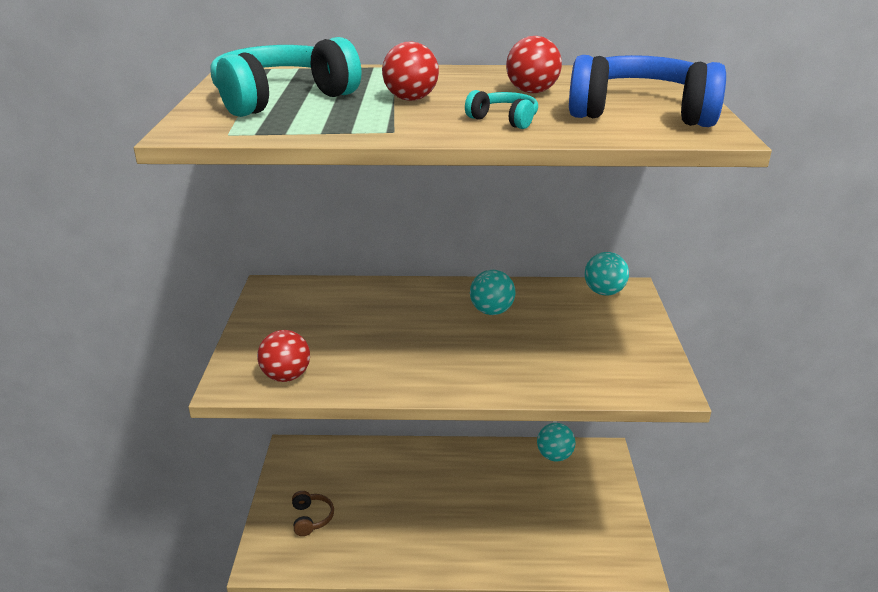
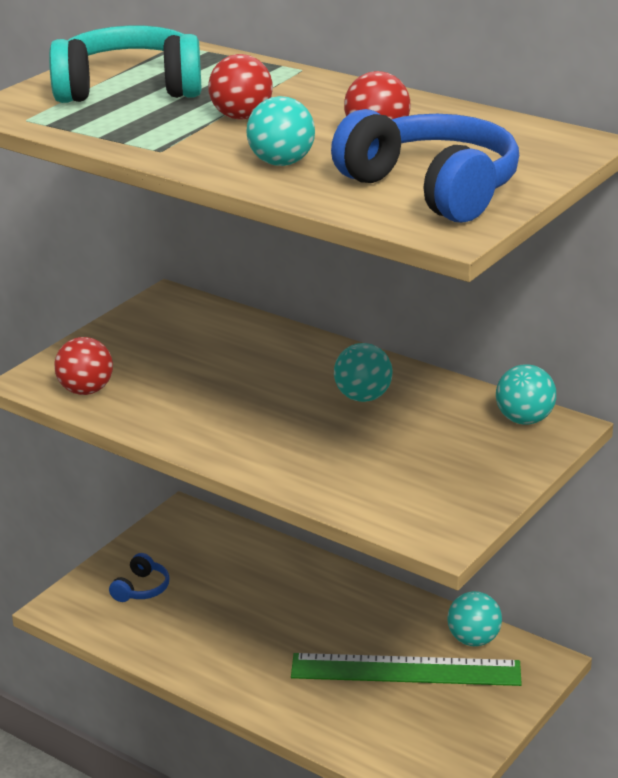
camera: 35 degrees right, 0 degrees up
(311, 518) = (141, 589): brown headphones -> blue headphones
(504, 120) = (281, 163): turquoise headphones -> turquoise ball
(537, 495) = (405, 670): none -> green ruler

